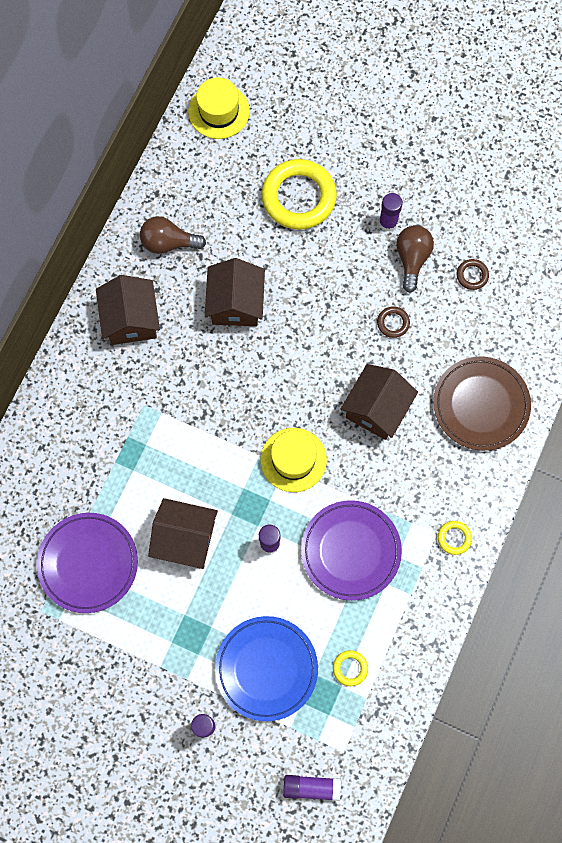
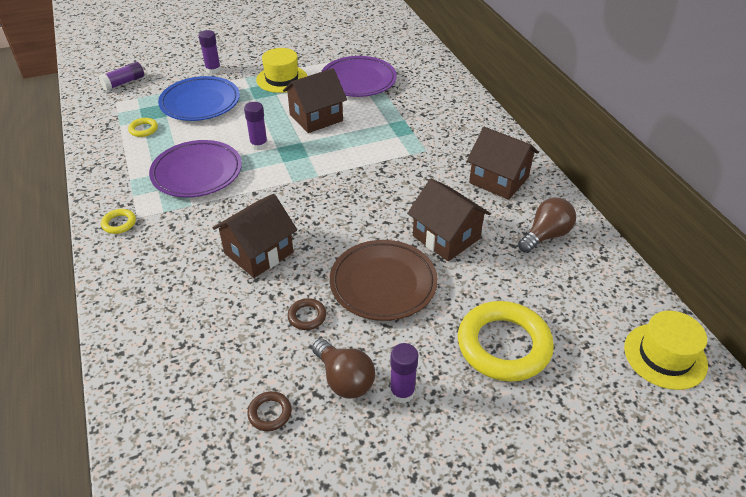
camera: 135 degrees right, 30 degrees down
(293, 460) = (291, 188): yellow hat -> yellow hat (282, 79)
(376, 409) = (259, 253): brown house -> brown house turned 60 degrees clockwise
(480, 405) = (166, 315): brown plate -> brown plate (383, 283)

